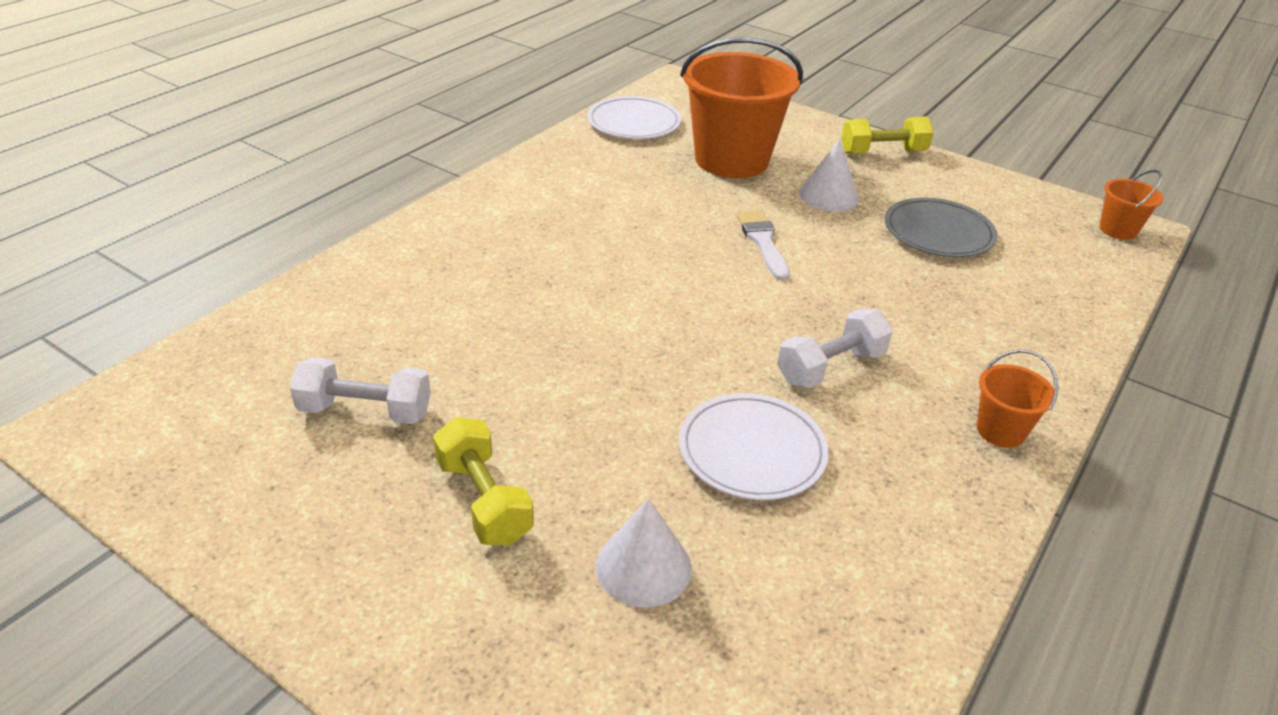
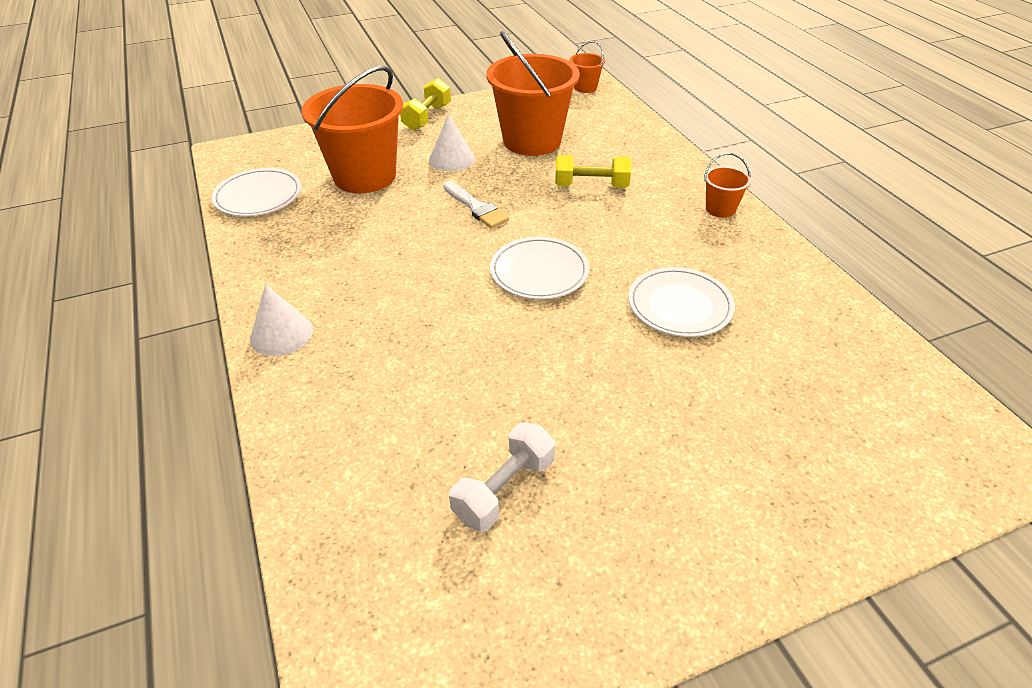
camera: 55 degrees left, 5 degrees up
(484, 500) = (651, 452): yellow dumbbell -> yellow dumbbell (591, 185)
(643, 567) = (755, 396): white cone -> white cone (281, 334)
(700, 323) = (539, 272): none -> white plate
(763, 242) = (476, 207): white brush -> white brush turned 150 degrees counterclockwise
(831, 367) = (625, 240): white dumbbell -> none
(938, 233) = (532, 141): grey plate -> orange bucket

